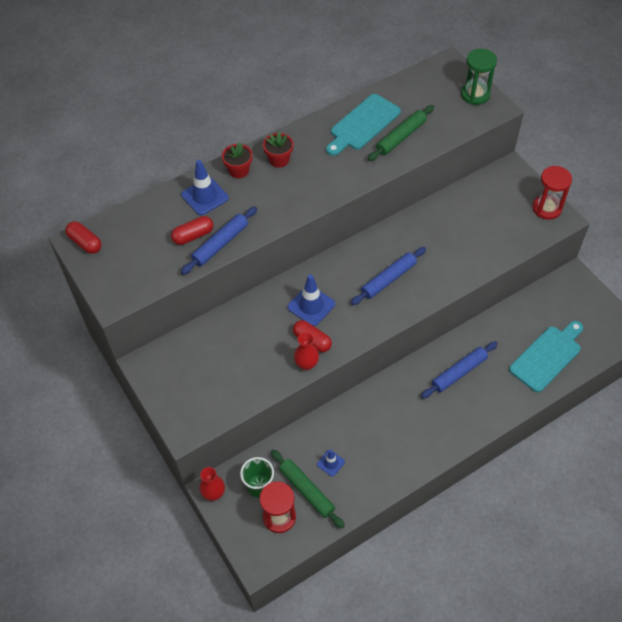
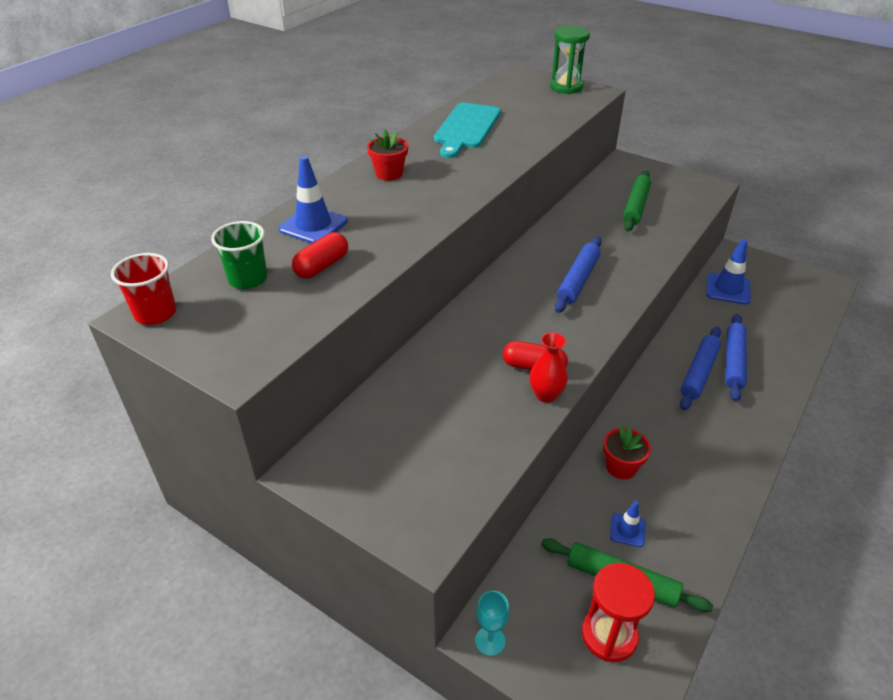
camera: 25 degrees left, 15 degrees down
(85, 243) = (155, 313): red capsule -> red cup
(214, 493) = (490, 641): red vase -> turquoise goblet
(220, 244) = (367, 265): blue rolling pin -> blue rolling pin (733, 362)
(239, 170) = (344, 193): red flower pot -> red flower pot (621, 467)
(259, 486) = (551, 601): green cup -> green cup (248, 279)
(311, 306) = (505, 331): blue traffic cone -> blue traffic cone (728, 289)
(401, 137) = (517, 129): green rolling pin -> green rolling pin (636, 206)
(546, 208) = (688, 181): red hourglass -> none
(547, 356) = (775, 328): turquoise cutting board -> none

